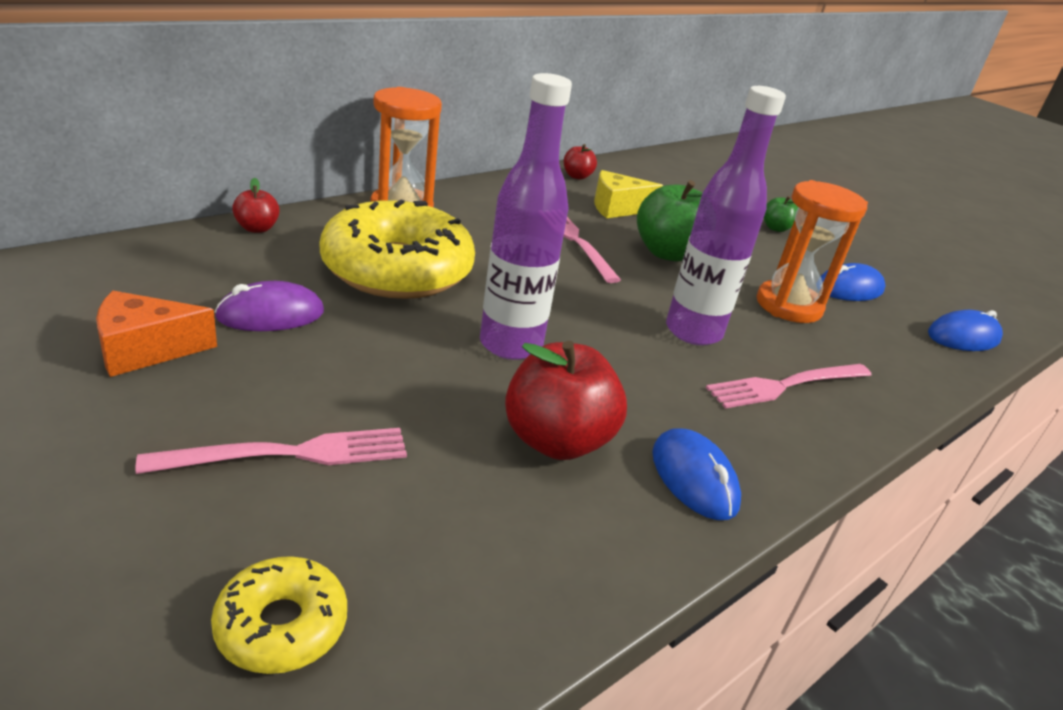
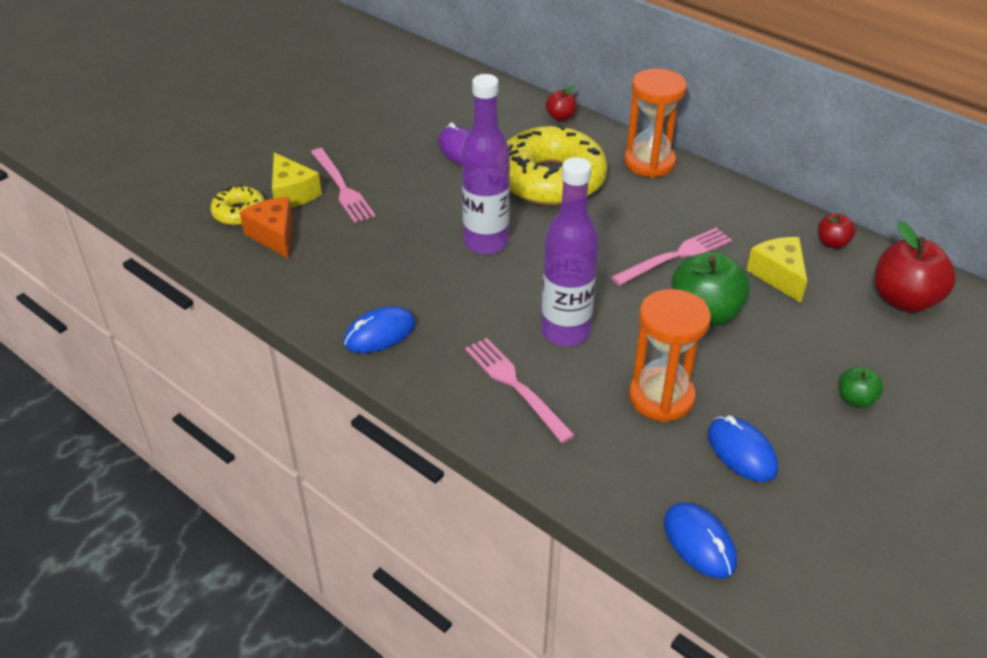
camera: 85 degrees right, 10 degrees up
(145, 350) = (403, 125): orange cheese -> orange cheese (274, 235)
(263, 525) = (292, 193): none -> yellow cheese
(557, 440) = (392, 274): red apple -> red apple (904, 300)

